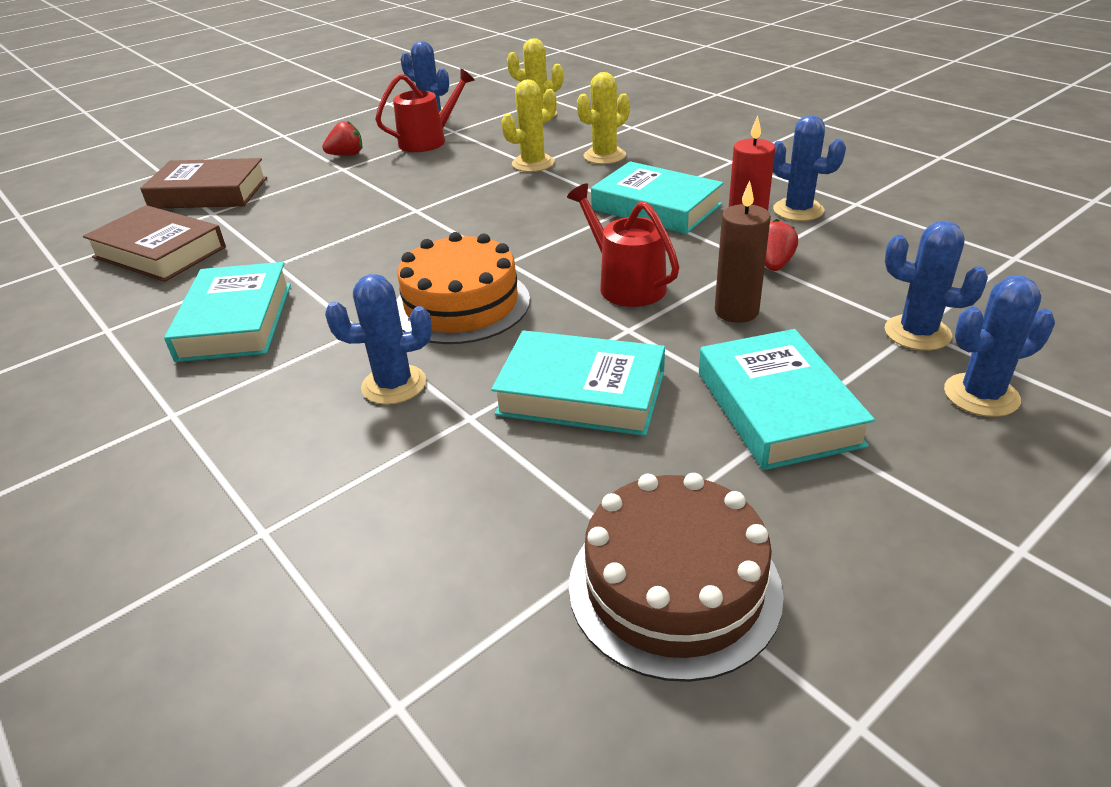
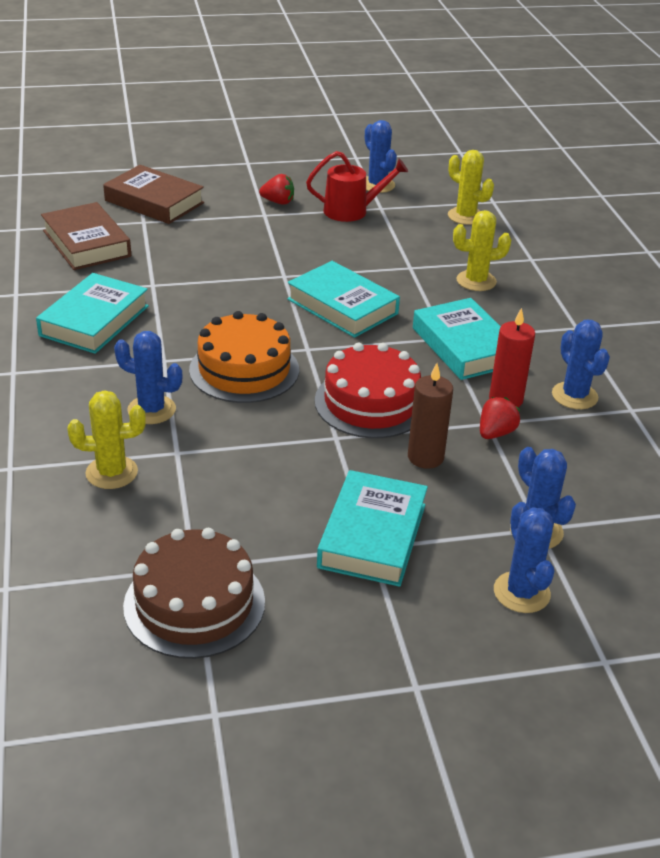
camera: 25 degrees right, 0 degrees up
(533, 163) = (411, 266): yellow cactus -> yellow cactus (111, 472)
(581, 393) = (259, 467): turquoise book -> turquoise book (342, 306)
(626, 284) = (371, 403): red watering can -> red cake
(981, 395) = (521, 592): blue cactus -> blue cactus turned 60 degrees clockwise

